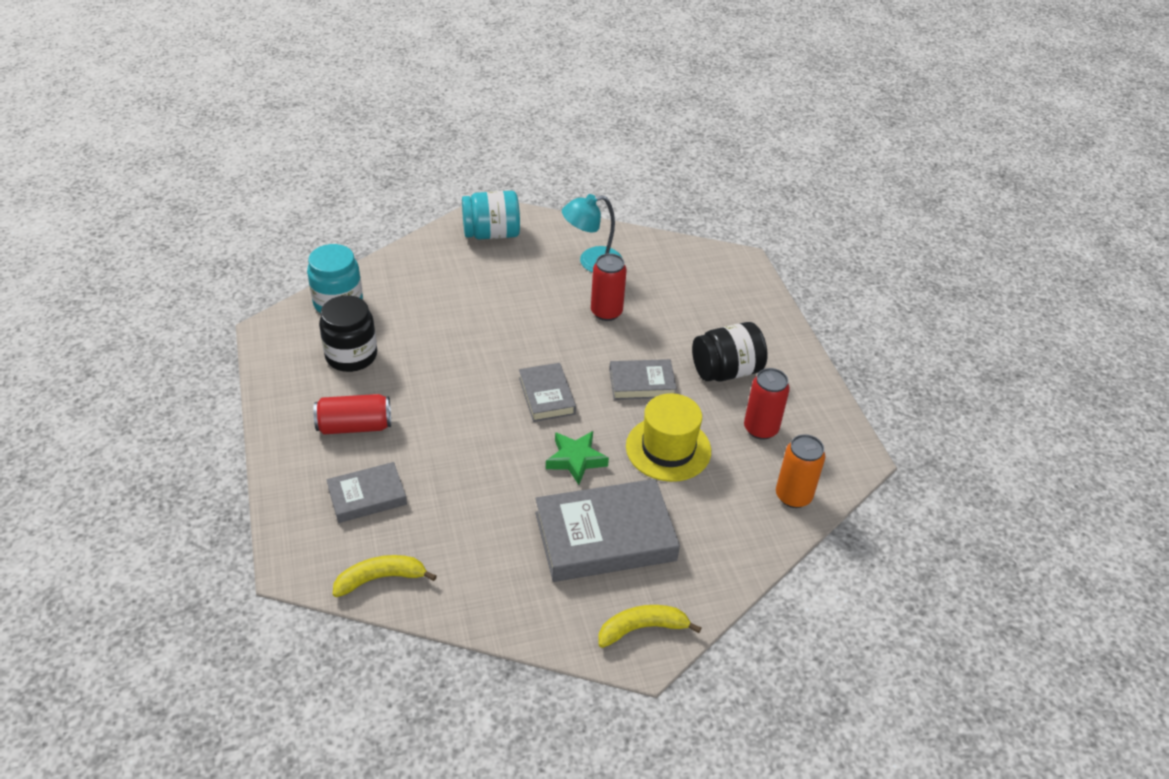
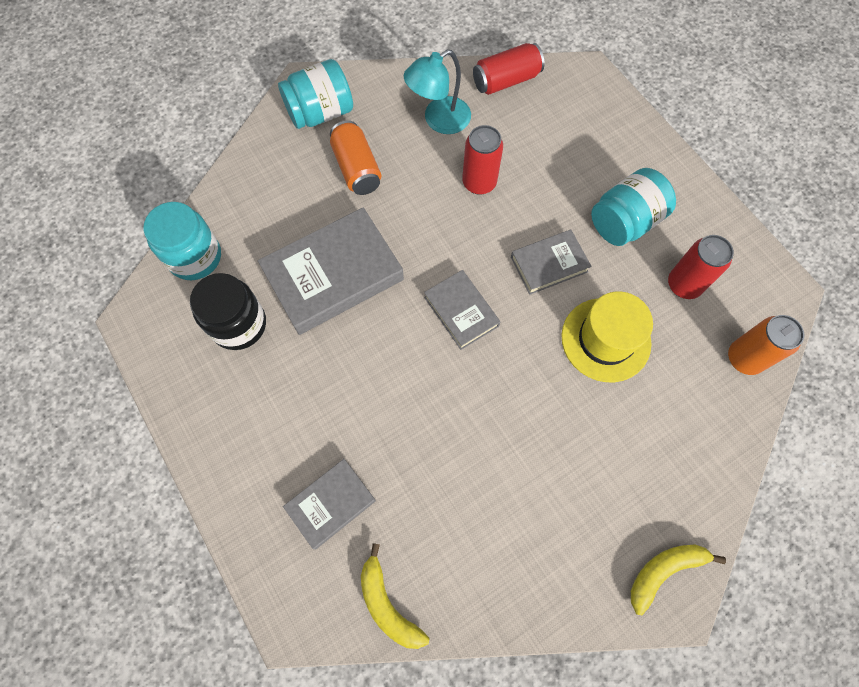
camera: 15 degrees left, 25 degrees up
(354, 426) = (280, 417): red can -> red can (506, 80)
(381, 578) = (387, 604): yellow banana -> yellow banana turned 90 degrees counterclockwise
(504, 277) = (356, 168): none -> orange can
(576, 460) = (522, 384): green star -> none
(605, 536) = (586, 471): grey book -> grey book (333, 275)
(726, 371) = (624, 222): black jar -> turquoise jar

